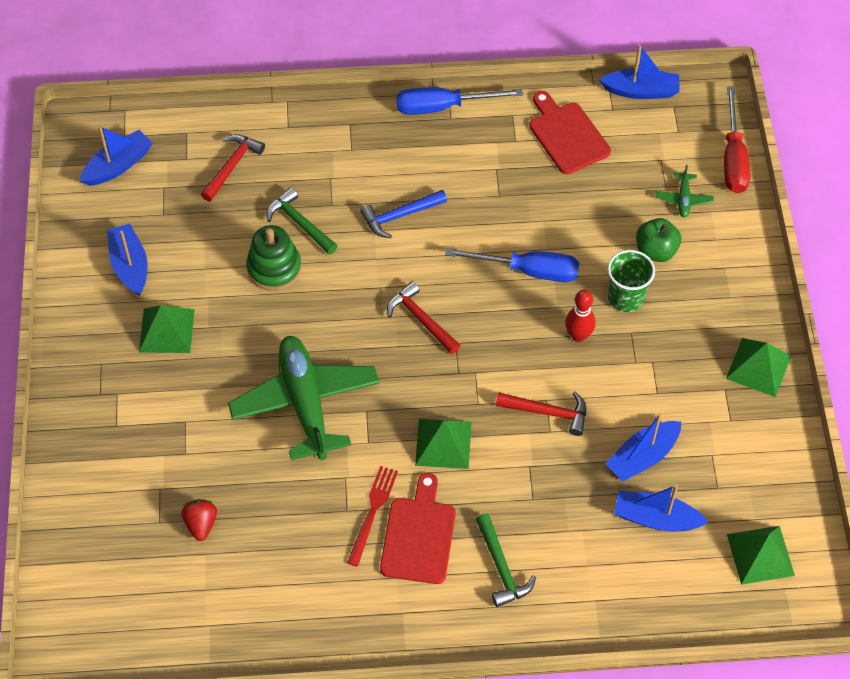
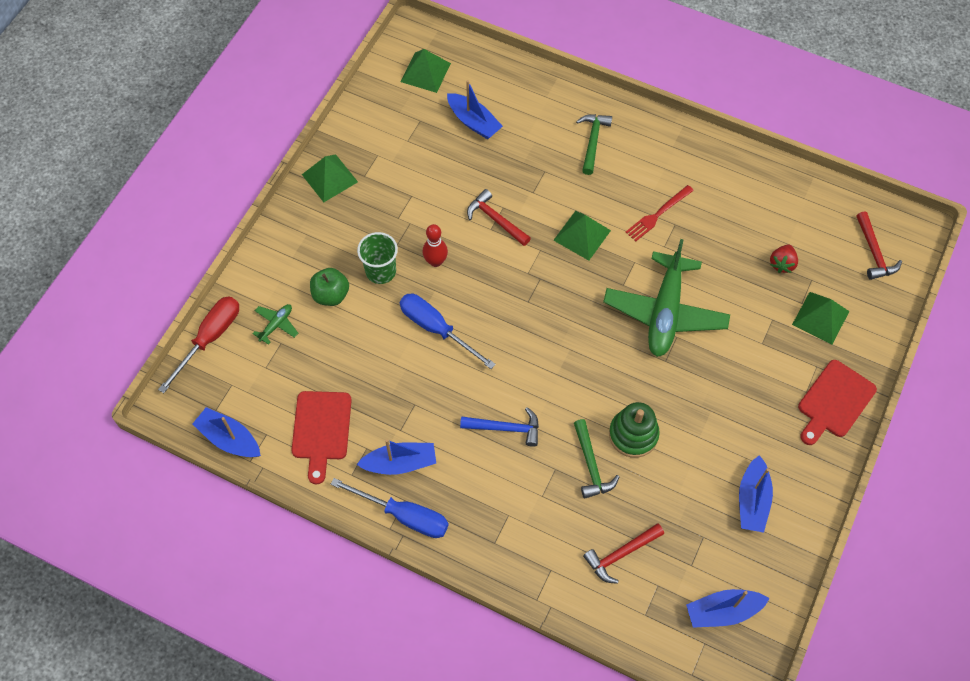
camera: 150 degrees left, 5 degrees up
(167, 330) = (745, 424): green pyramid -> green pyramid (820, 317)
(419, 535) = (635, 185): red cutting board -> red cutting board (834, 402)
(421, 319) = (542, 332): red hammer -> red hammer (874, 252)
(643, 456) = (453, 161): blue boat -> blue boat (400, 463)

